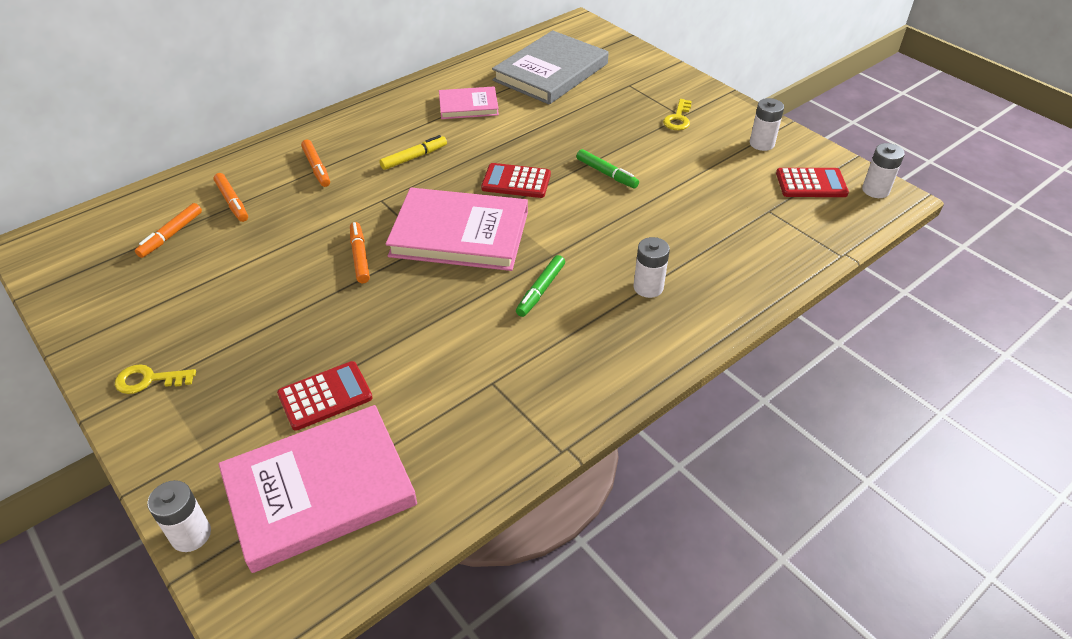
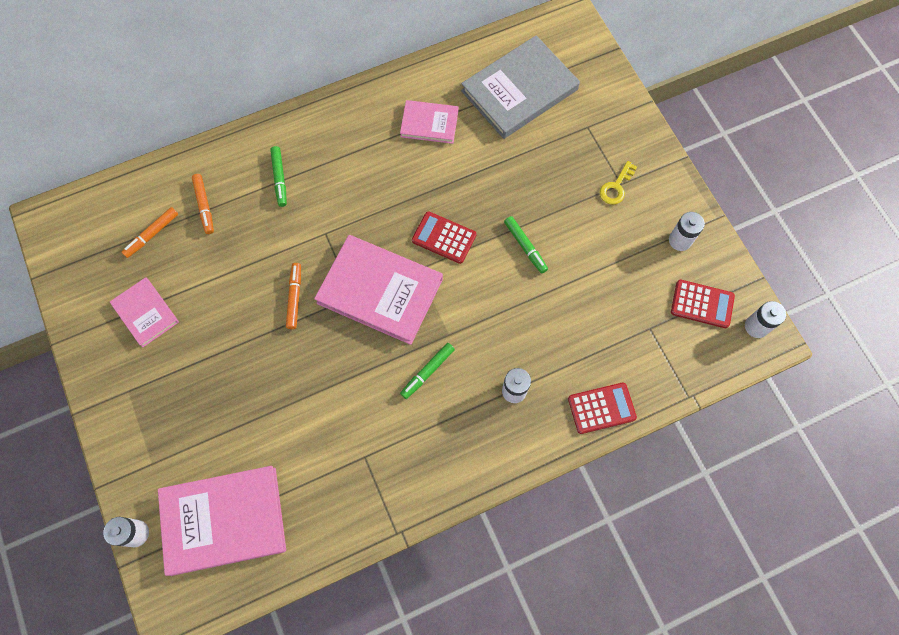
camera: 15 degrees right, 25 degrees up
(148, 380) = (121, 388): yellow key -> none
(173, 303) = (145, 313): none -> pink book
(317, 168) = (280, 178): orange marker -> green marker
(325, 396) = (242, 437): red calculator -> red calculator (601, 408)
(414, 157) = (364, 184): yellow marker -> none

